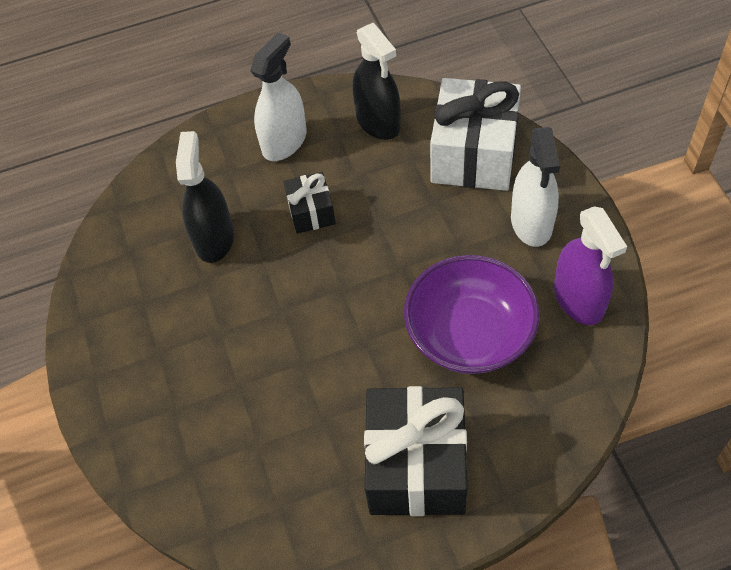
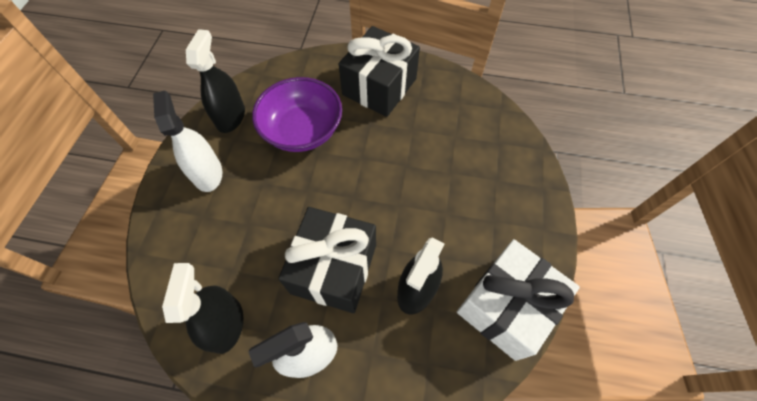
camera: 155 degrees left, 5 degrees up
(311, 212) = (334, 268): black gift -> black gift, size x1.97
(474, 154) = (190, 245): white gift -> white gift (506, 306)
(531, 222) = (207, 173): white spray bottle -> white spray bottle turned 45 degrees counterclockwise
(578, 299) = (230, 117): purple spray bottle -> black spray bottle

